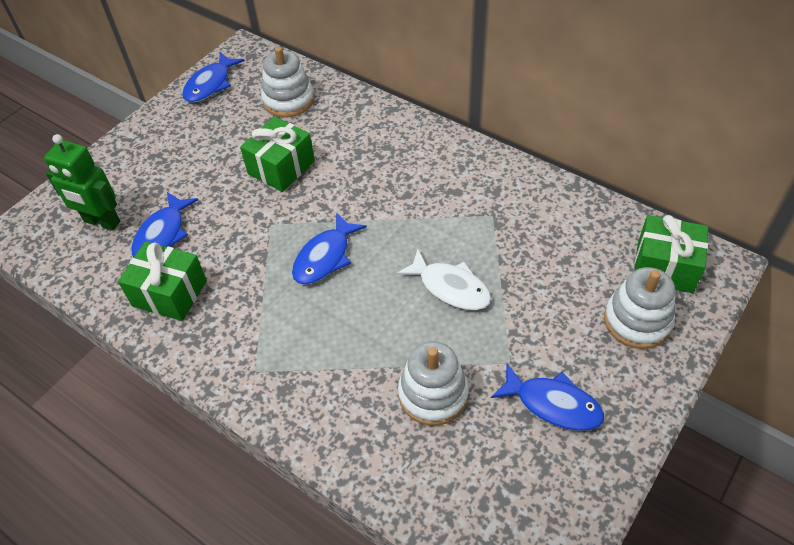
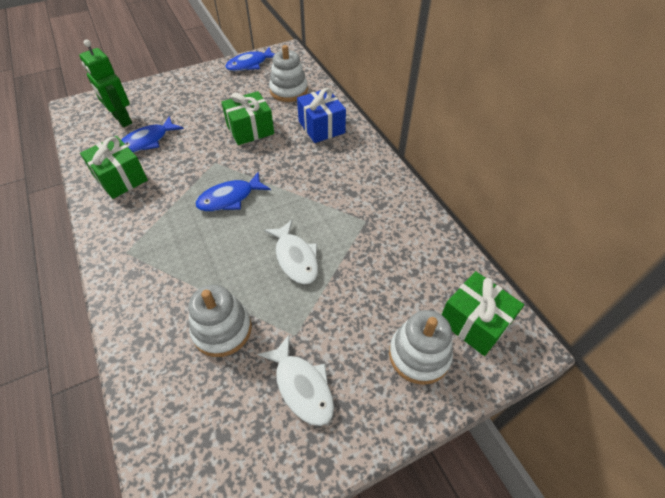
camera: 25 degrees right, 0 degrees up
(364, 130) = (321, 127): none -> blue gift
(553, 404) = (302, 386): blue fish -> white fish

